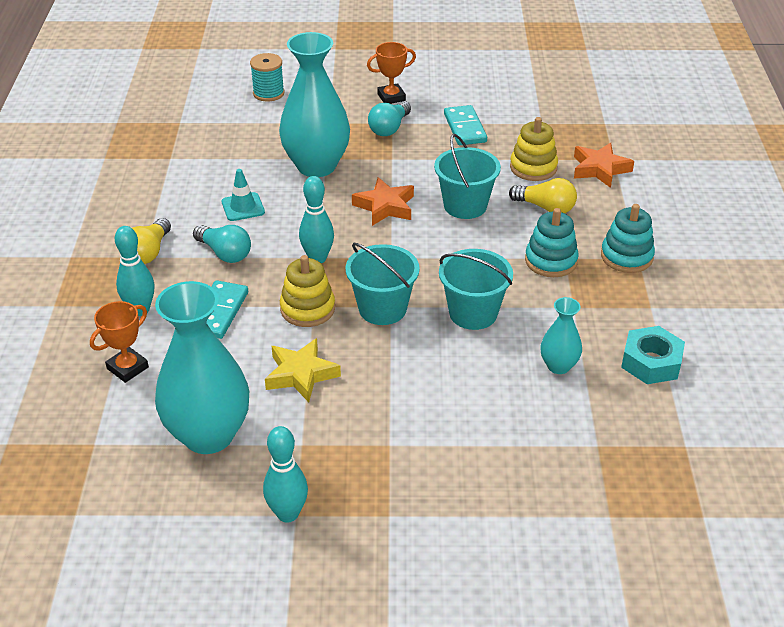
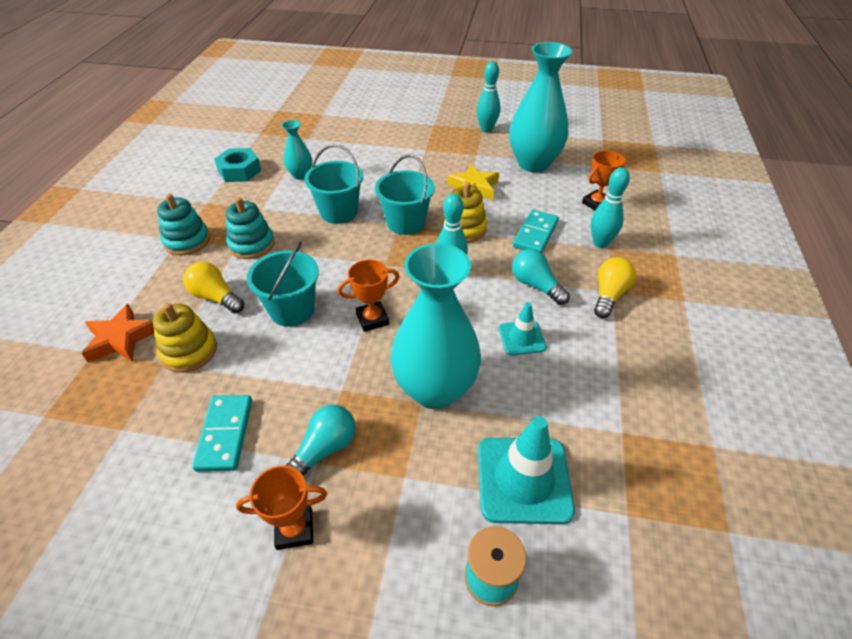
camera: 170 degrees left, 5 degrees up
(247, 129) = (523, 479): none -> turquoise traffic cone
(385, 206) = (372, 319): orange star -> orange trophy

